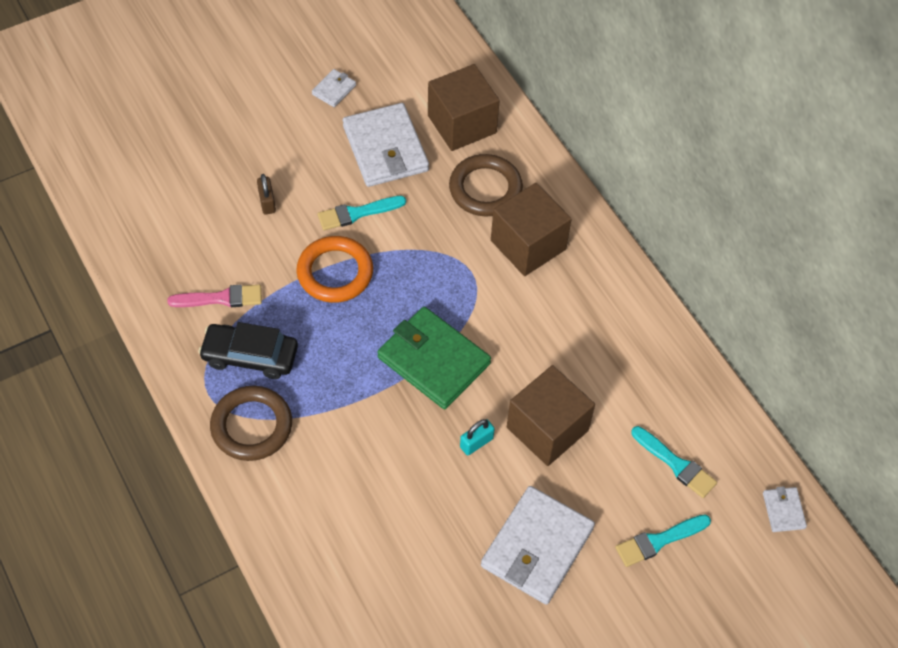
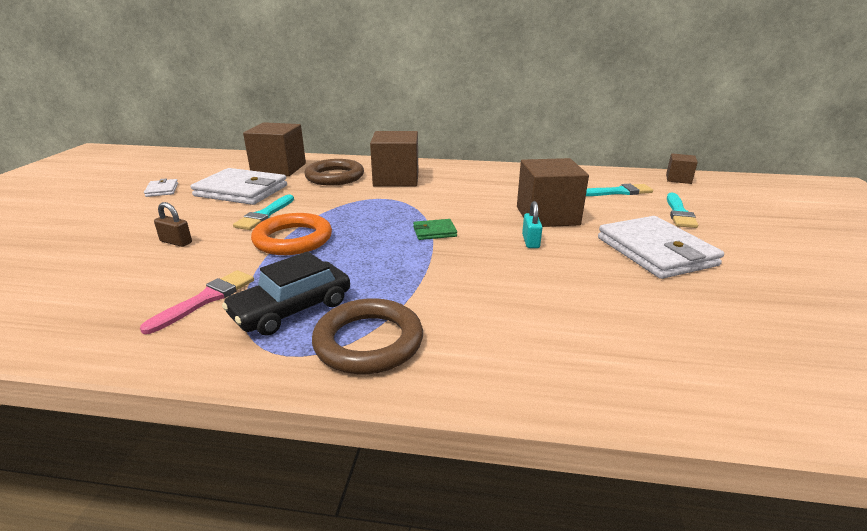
camera: 50 degrees left, 30 degrees down
(434, 360) = (434, 232): green wallet -> green wallet, size x0.45
(783, 510) = (678, 179): white wallet -> brown cube

